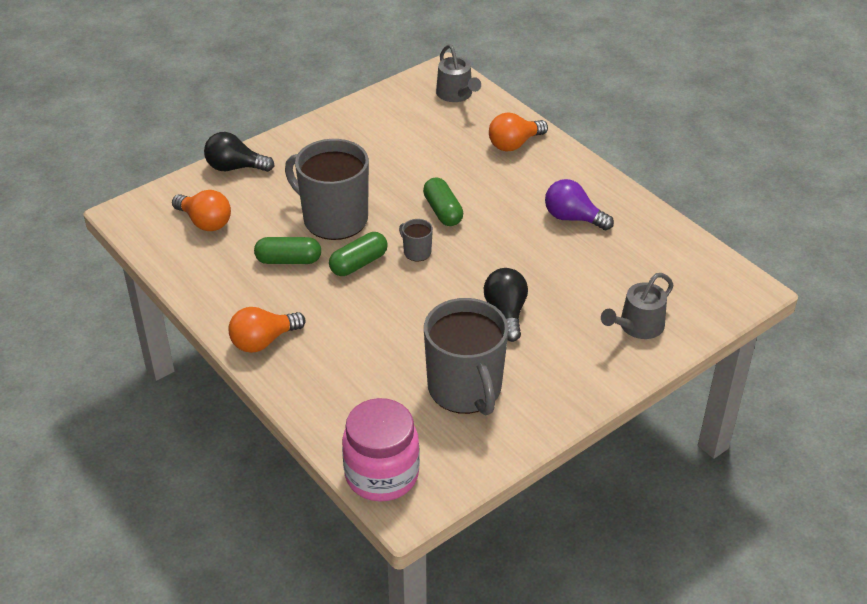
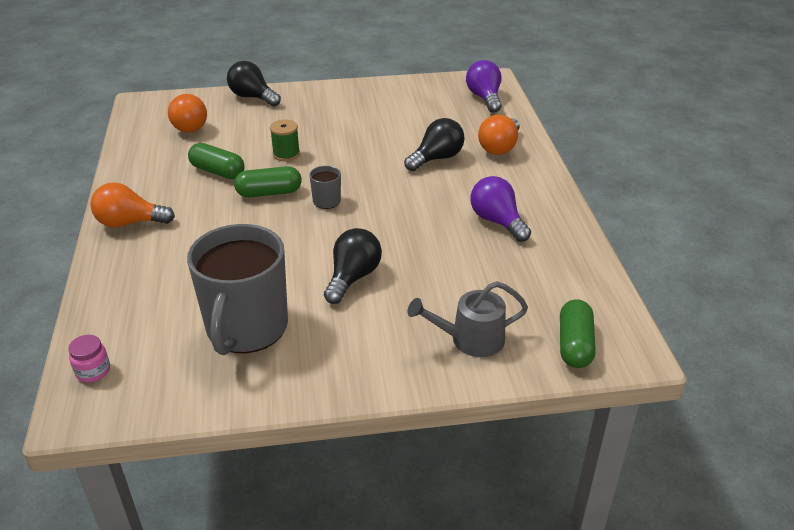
camera: 30 degrees right, 5 degrees down
(334, 219) = (286, 154): grey mug -> green spool
(382, 475) = (93, 371): pink jar -> pink jar, size x0.42
(443, 211) = (382, 177): green capsule -> green capsule (574, 345)
(456, 94) = (484, 98): grey watering can -> purple light bulb
(471, 175) = (436, 158): none -> black light bulb
(514, 144) = (499, 147): orange light bulb -> orange light bulb turned 60 degrees counterclockwise

